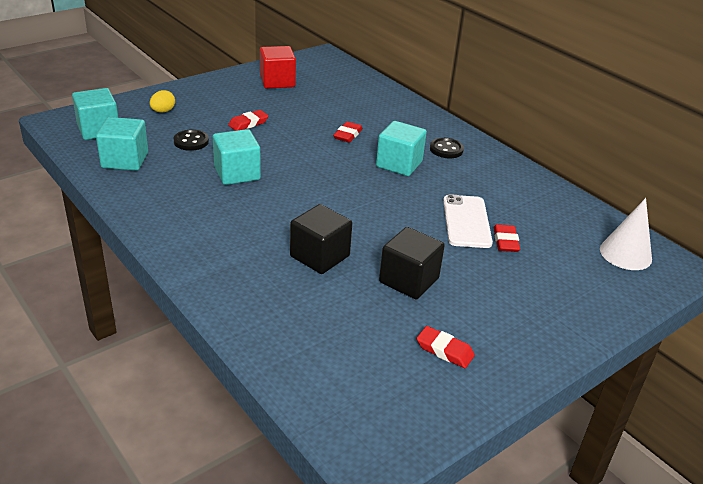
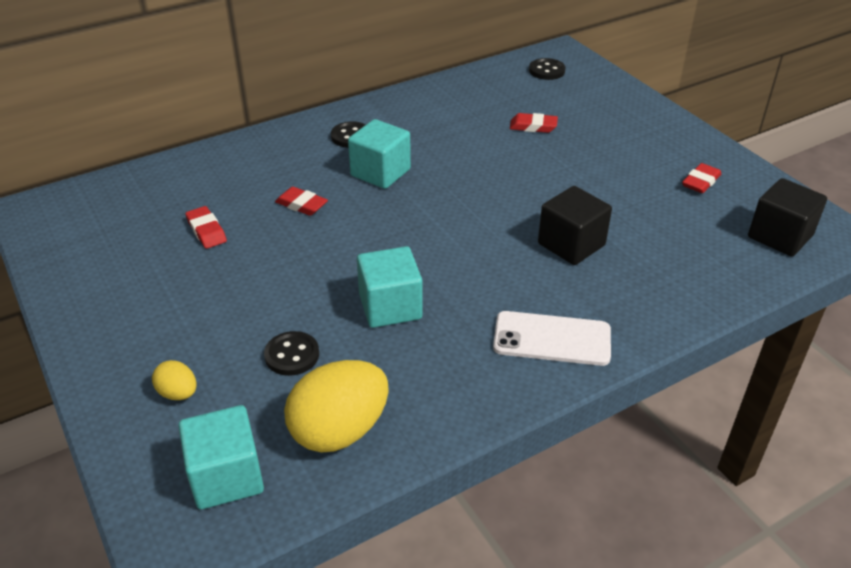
camera: 80 degrees left, 5 degrees up
(125, 160) = (339, 431): turquoise cube -> yellow egg
(248, 123) = (247, 294): red eraser -> red eraser (206, 231)
(277, 81) = (113, 261): red cube -> none
(409, 280) = (604, 190): black cube -> black cube (780, 236)
(466, 221) = (500, 143): white phone -> white phone (552, 339)
(625, 254) = (546, 71): white cone -> black button

